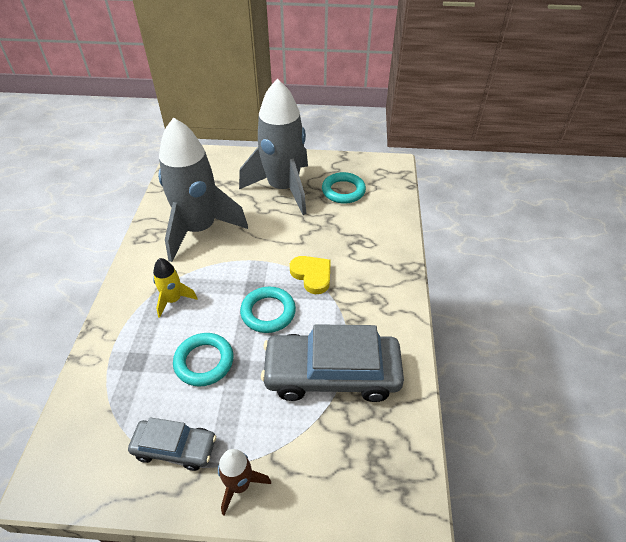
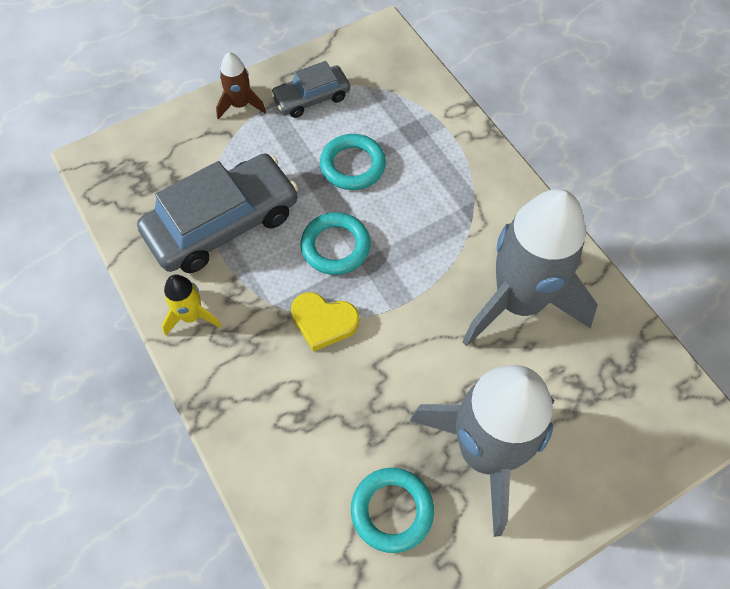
camera: 145 degrees right, 15 degrees up
(173, 300) = (445, 201): yellow rocket -> yellow rocket (192, 316)

